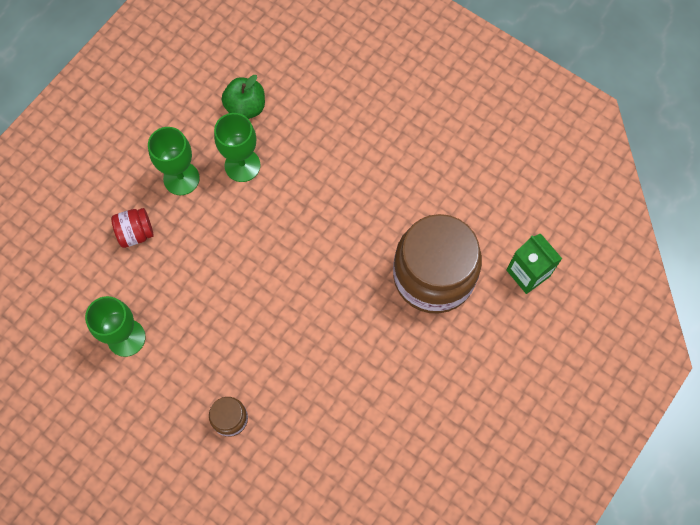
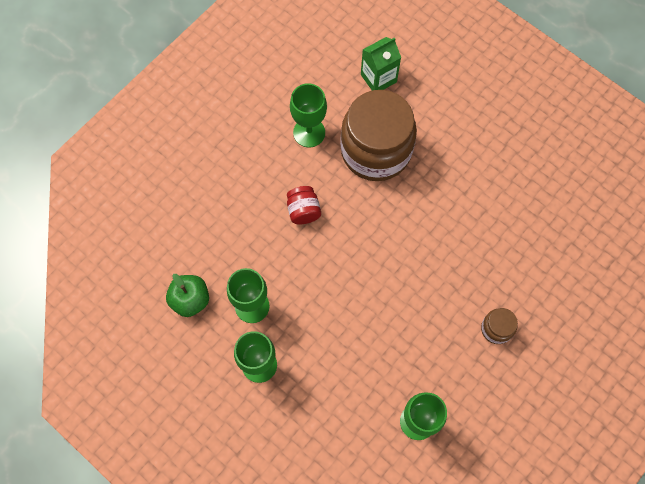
camera: 85 degrees left, 0 degrees up
(135, 233) = (312, 411): red jar -> red jar (303, 211)
(447, 203) = (309, 132): none -> green goblet

